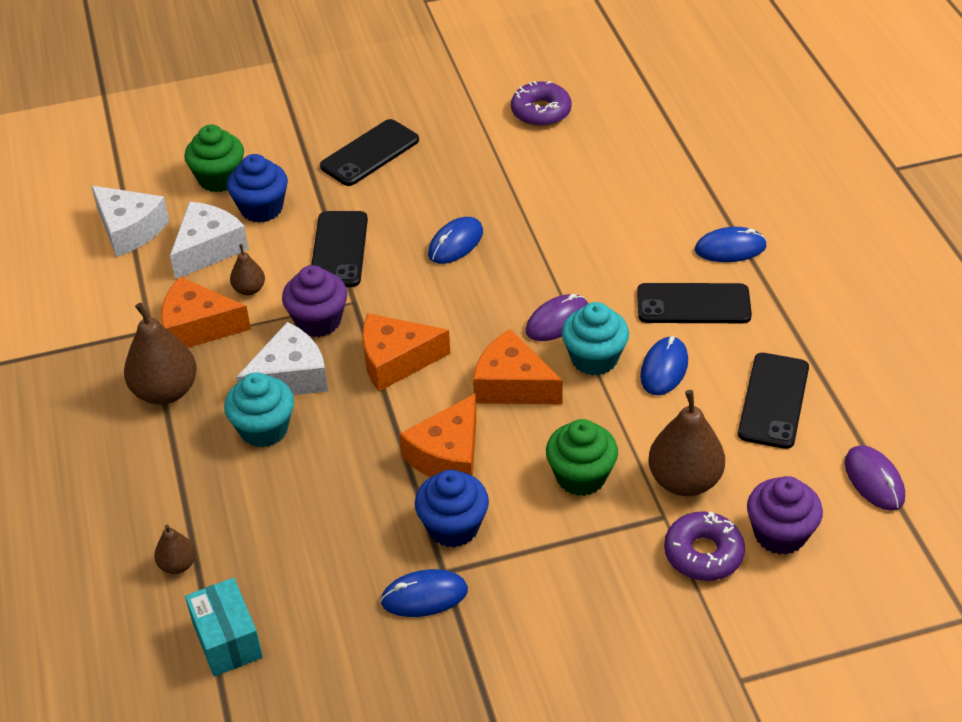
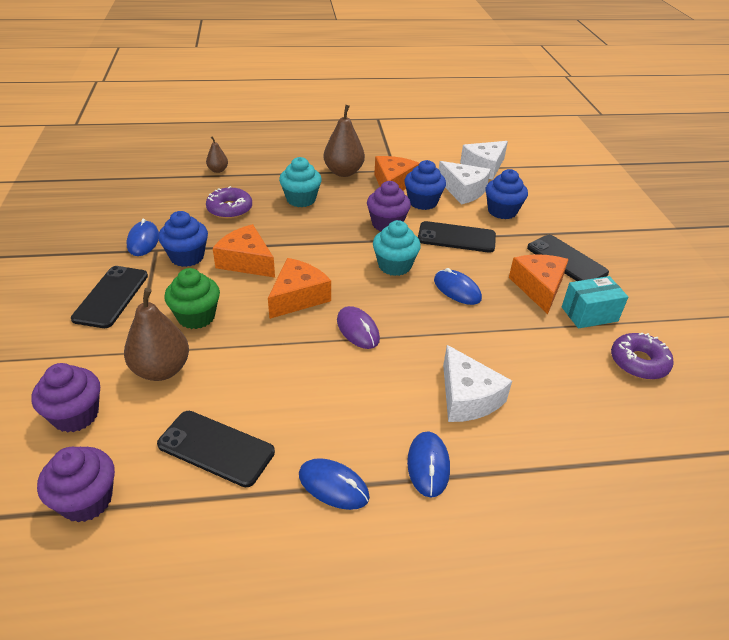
camera: 95 degrees right, 5 degrees down
(219, 179) = (533, 198): green cupcake -> none
(227, 640) = (160, 180): turquoise box -> turquoise box (589, 314)
(249, 289) = (422, 202): brown pear -> blue cupcake
(290, 377) = (340, 210): white cheese -> white cheese (467, 397)
(396, 360) = (340, 250): orange cheese -> orange cheese (538, 288)
(594, 358) = (309, 343): turquoise cupcake -> turquoise cupcake (394, 266)
(664, 368) = (283, 382): blue mouse -> blue mouse (333, 486)
(693, 304) = (355, 418): black phone -> black phone (111, 297)
(703, 553) = (89, 366): purple donut -> purple donut (230, 209)
(874, 480) = (86, 500): purple mouse -> purple cupcake

